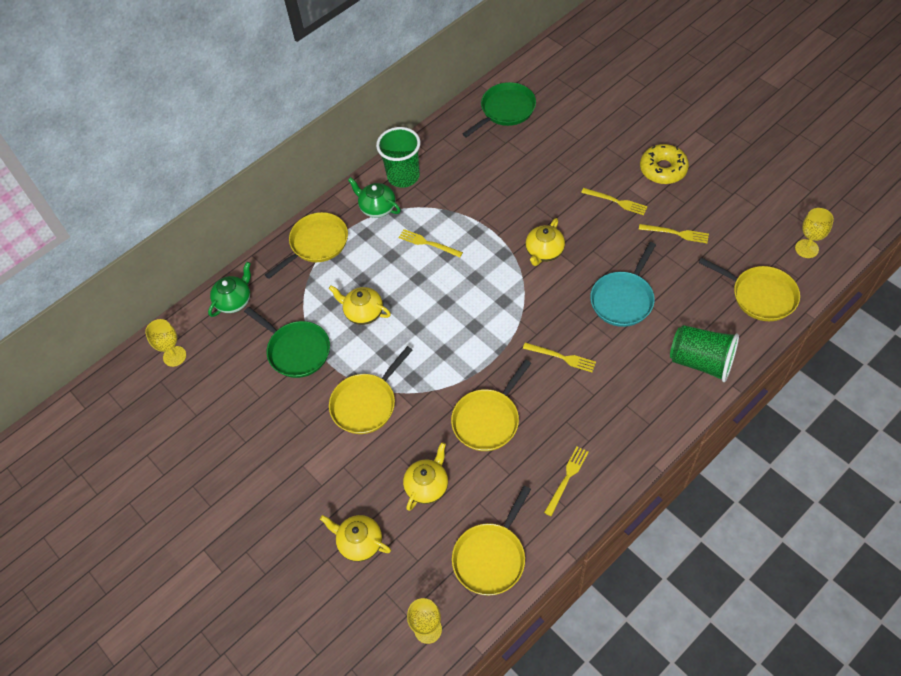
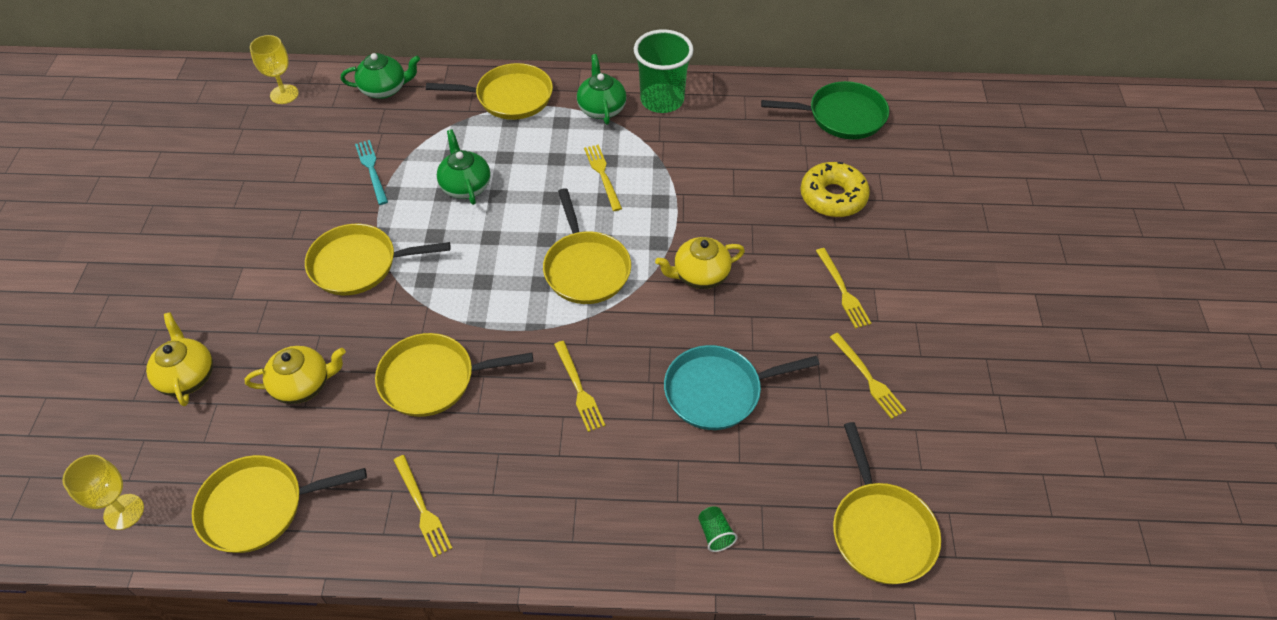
camera: 40 degrees right, 5 degrees down
(297, 350) = (372, 170): green pan -> turquoise fork
(363, 312) = (465, 186): yellow teapot -> green teapot
(486, 298) = (586, 268): none -> yellow pan
(567, 478) = (422, 508): yellow fork -> yellow fork turned 75 degrees clockwise
(663, 169) = (941, 301): yellow donut -> yellow donut (833, 197)
(701, 361) = (715, 534): green cup -> green cup, size x0.40
(806, 248) = (1012, 534): yellow goblet -> none

